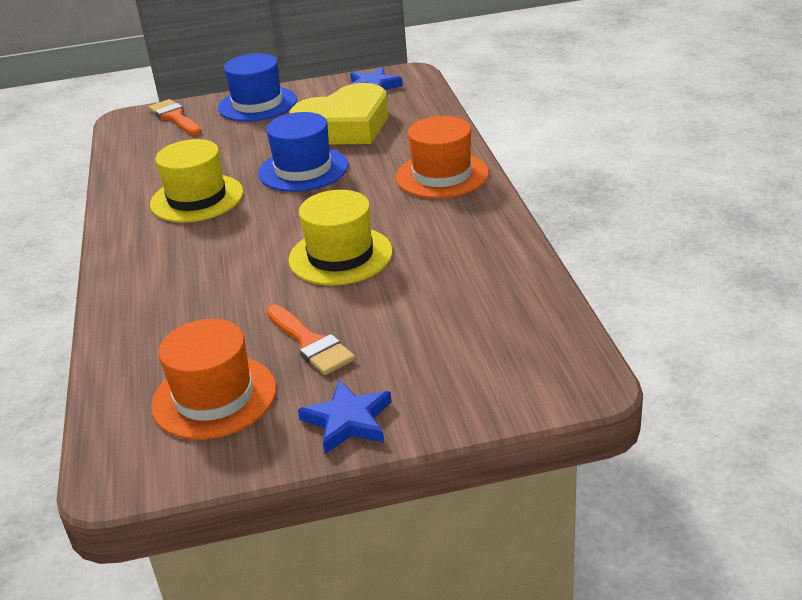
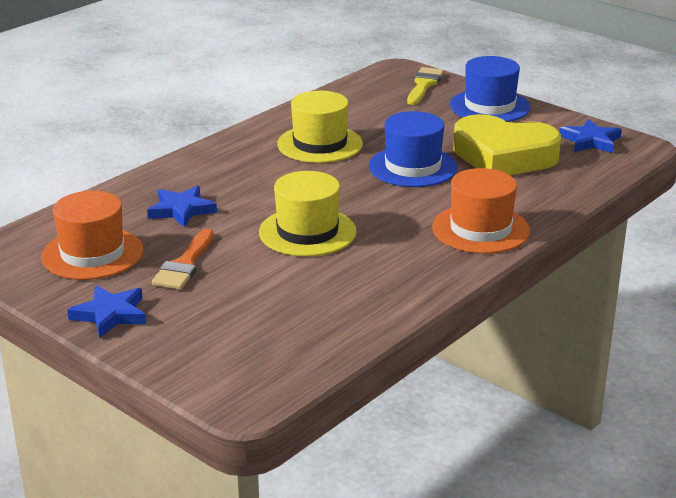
camera: 50 degrees right, 5 degrees down
(175, 117) = (424, 85): orange brush -> yellow brush
(205, 312) = (181, 210): none -> blue star

